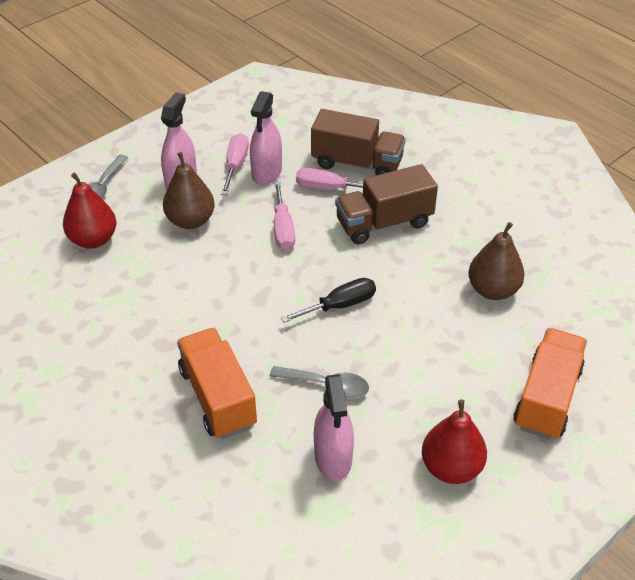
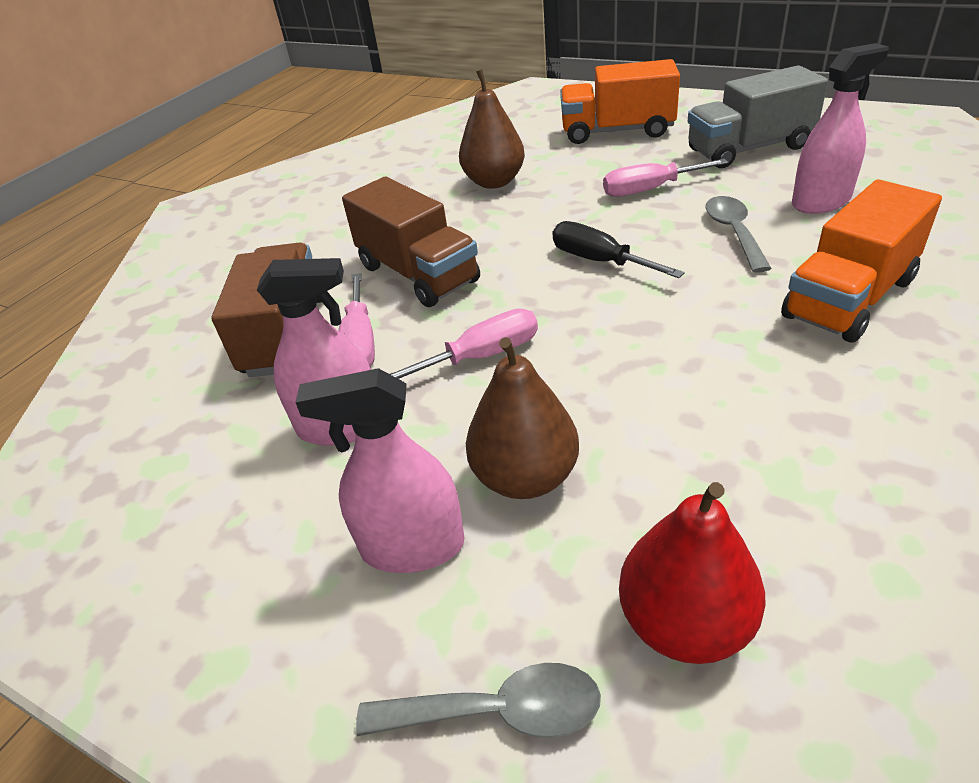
camera: 105 degrees left, 5 degrees down
(235, 165) = (330, 478): pink screwdriver -> pink screwdriver (649, 190)
(451, 467) = (749, 149): red pear -> grey truck

